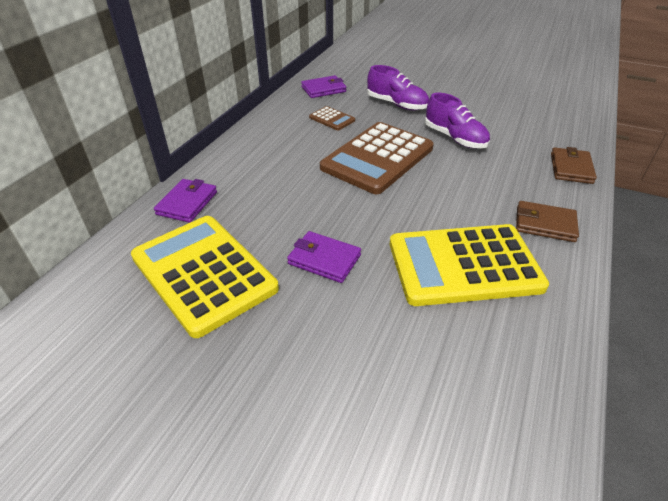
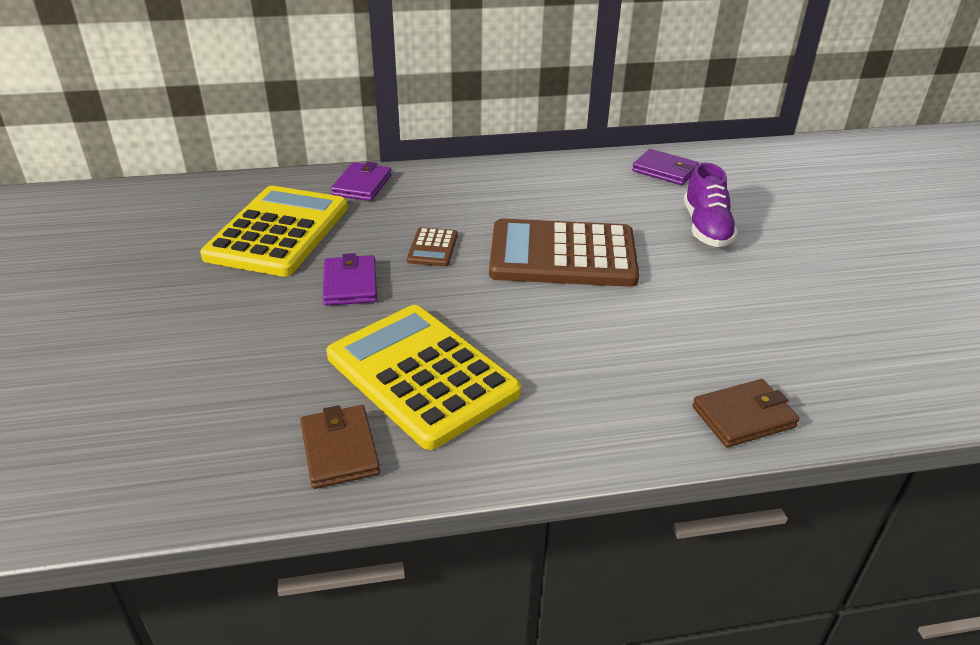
camera: 55 degrees right, 5 degrees down
(187, 203) = (362, 185): purple wallet -> purple wallet turned 60 degrees counterclockwise
(332, 119) = (605, 199): brown calculator -> brown calculator (432, 248)
(454, 138) = (684, 295): purple shoe -> none
(545, 224) = (568, 420): brown wallet -> brown wallet (340, 450)

